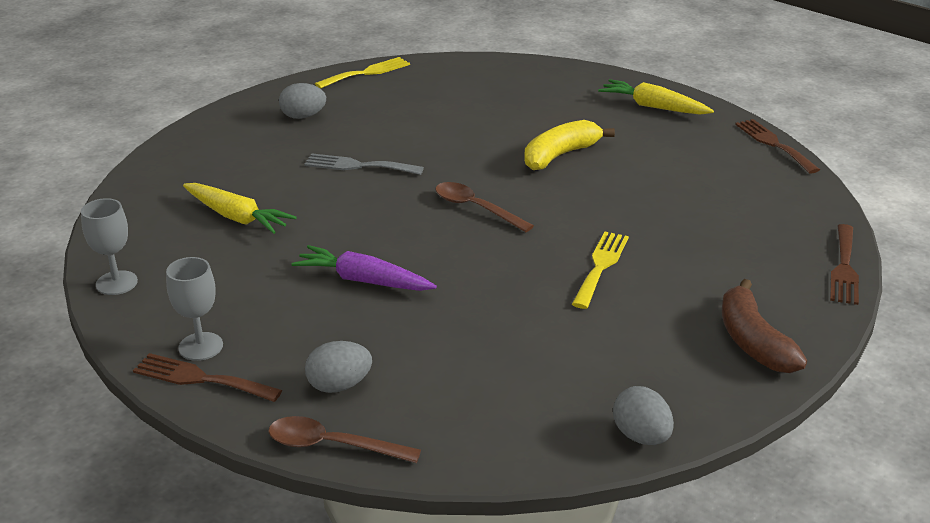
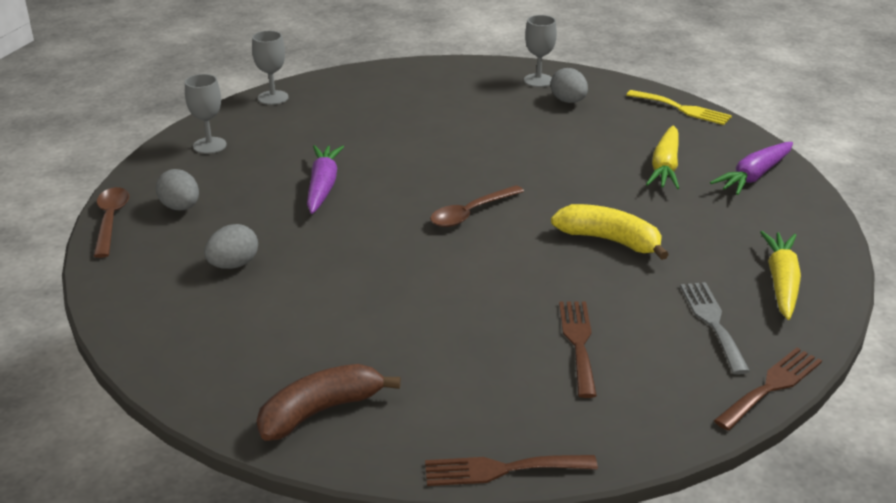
camera: 70 degrees right, 0 degrees up
(201, 378) = (173, 155): brown fork -> brown fork (578, 343)
(237, 217) = (384, 115): yellow carrot -> yellow carrot (665, 167)
(245, 121) = (538, 80): none -> grey goblet
(358, 166) = (502, 144): grey fork -> grey fork (713, 322)
(475, 208) = (470, 213): brown spoon -> brown spoon turned 150 degrees counterclockwise
(501, 76) = (754, 176): none -> purple carrot
(600, 266) = (409, 298): yellow fork -> none
(641, 436) = (152, 360): grey egg -> grey egg (233, 265)

